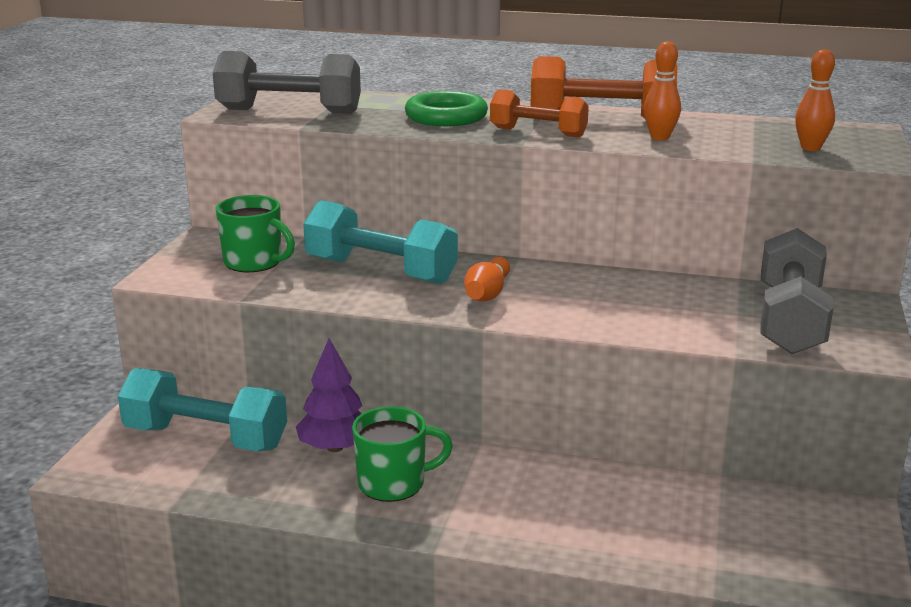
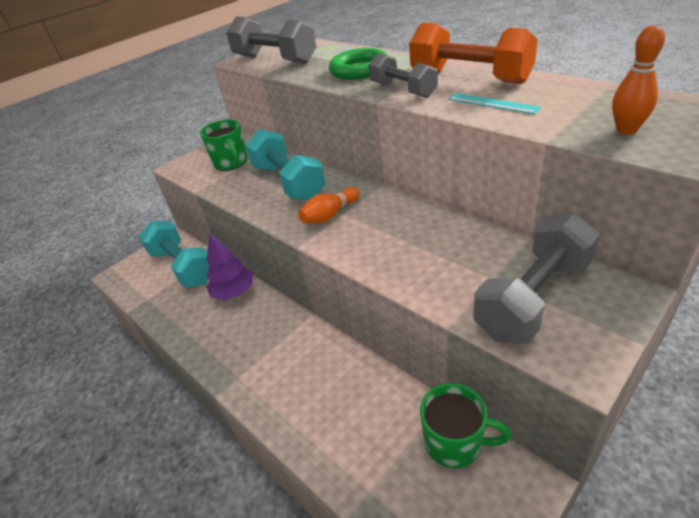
camera: 35 degrees right, 15 degrees up
(393, 483) = (239, 331): green mug -> green mug (455, 443)
(538, 132) = (402, 90): orange dumbbell -> grey dumbbell
(660, 137) = (492, 103): orange bowling pin -> turquoise ruler

